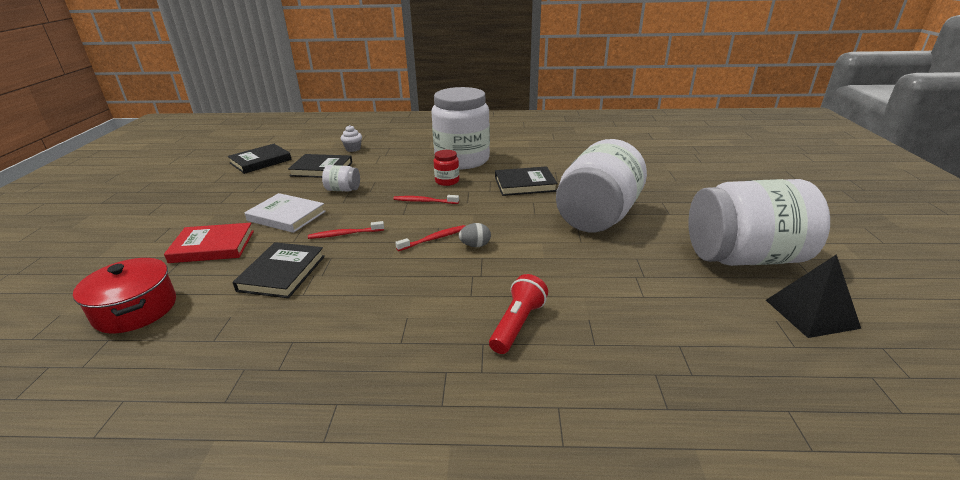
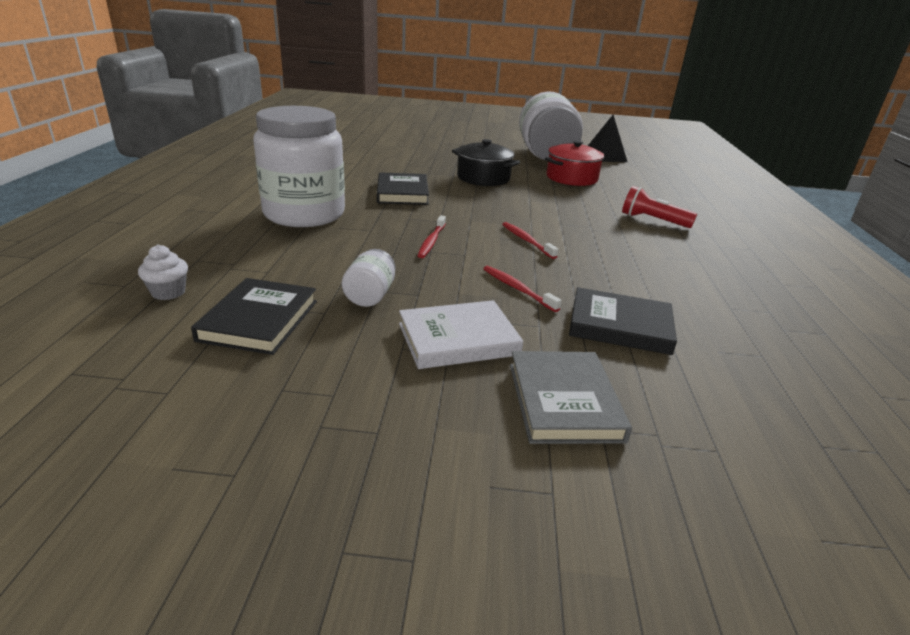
camera: 90 degrees left, 0 degrees up
(136, 310) = (754, 439): red pot -> red pot (571, 178)
(212, 246) = (564, 401): red book -> grey book
(260, 161) = (133, 412): black book -> none
(286, 216) = (458, 339): white book -> white book turned 45 degrees clockwise
(345, 234) = (517, 289): red toothbrush -> red toothbrush turned 150 degrees clockwise
(447, 181) = (373, 226): red jar -> none
(475, 245) = (538, 224): grey egg -> none
(597, 216) = (483, 178): white jar -> black pot

